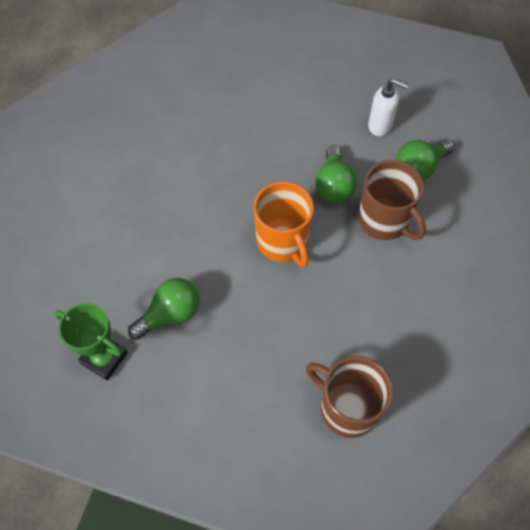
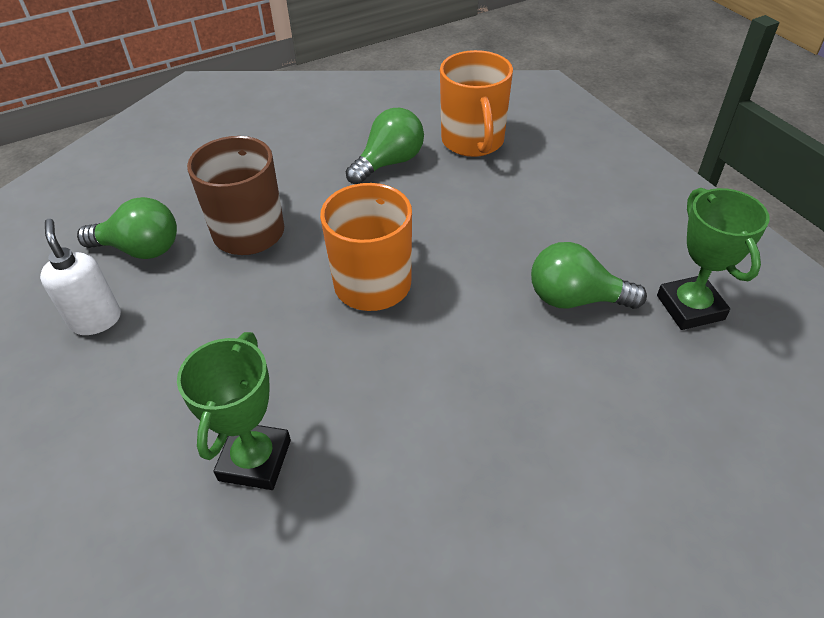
camera: 135 degrees left, 15 degrees down
(237, 131) = (255, 460): none -> green trophy
(333, 185) = (245, 297): green light bulb -> green light bulb (389, 163)
(347, 407) = (473, 141): brown mug -> orange mug

